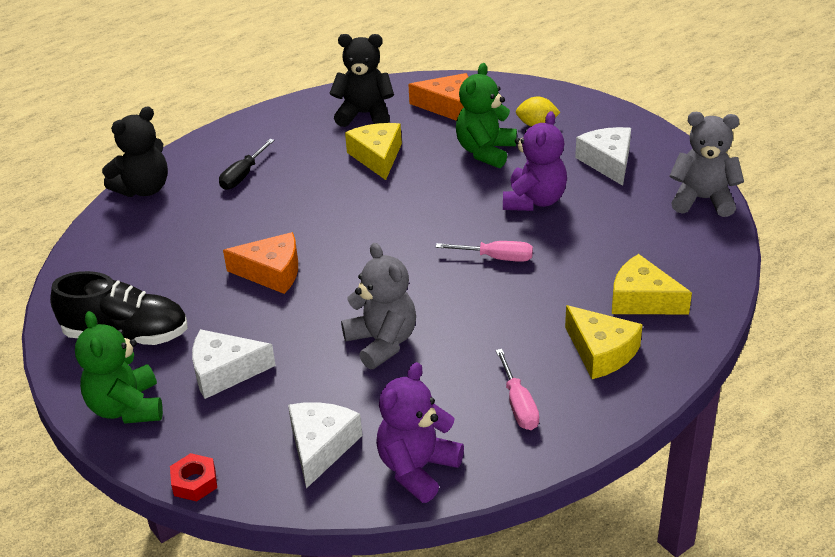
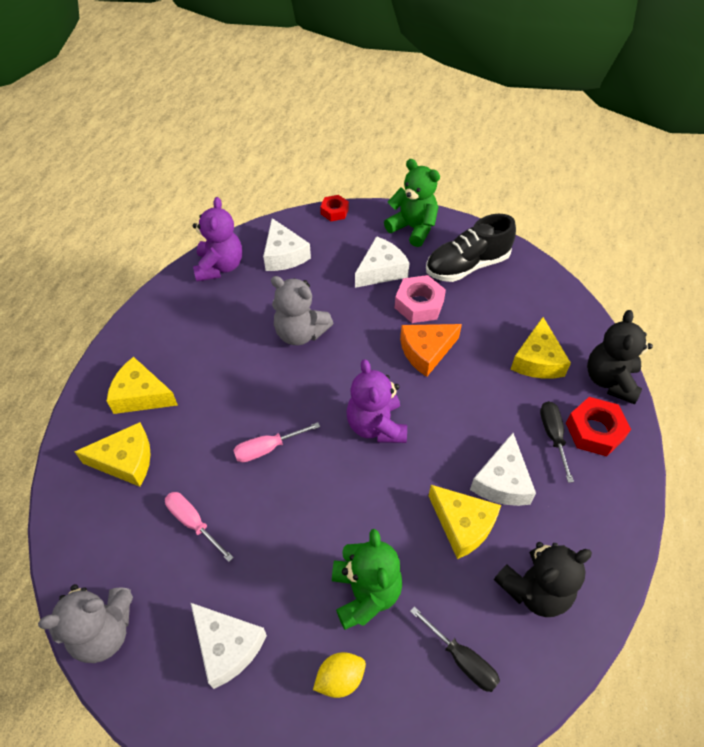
camera: 145 degrees right, 15 degrees up
(181, 225) = (537, 360): none -> yellow cheese
(206, 166) = (594, 431): none -> red nut
(227, 317) = (419, 304): none -> pink nut
(318, 167) = (502, 481): none -> white cheese
(447, 106) = (462, 660): orange cheese -> black screwdriver
(519, 405) = (180, 329): pink screwdriver -> pink screwdriver (193, 522)
(534, 201) = (273, 539): purple teddy bear -> purple teddy bear (376, 425)

